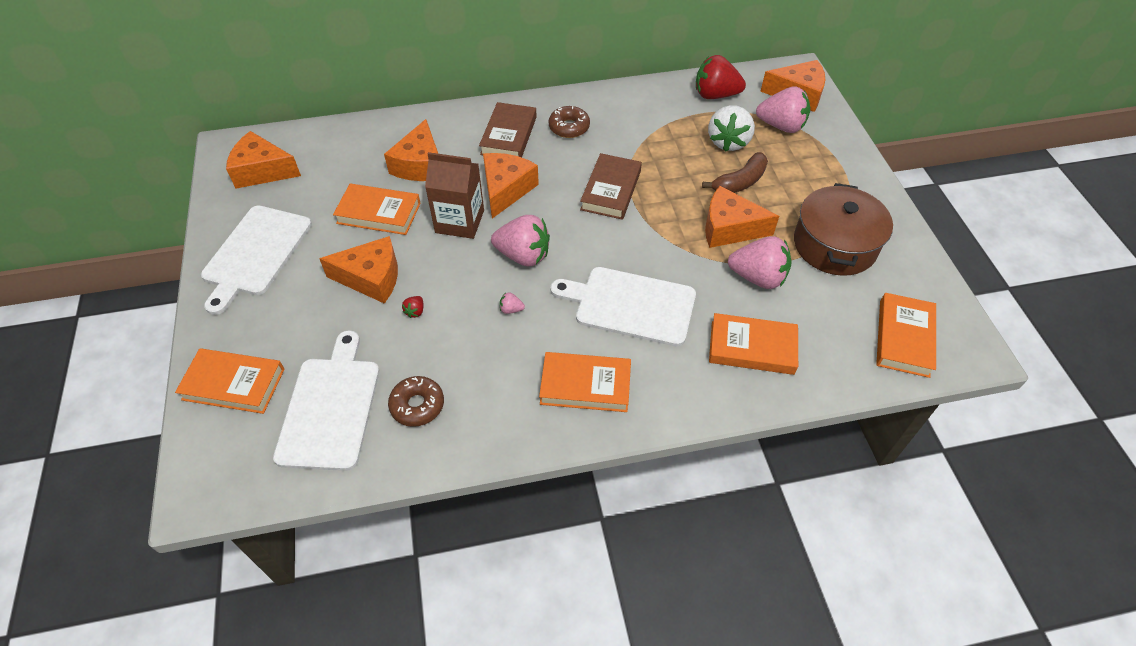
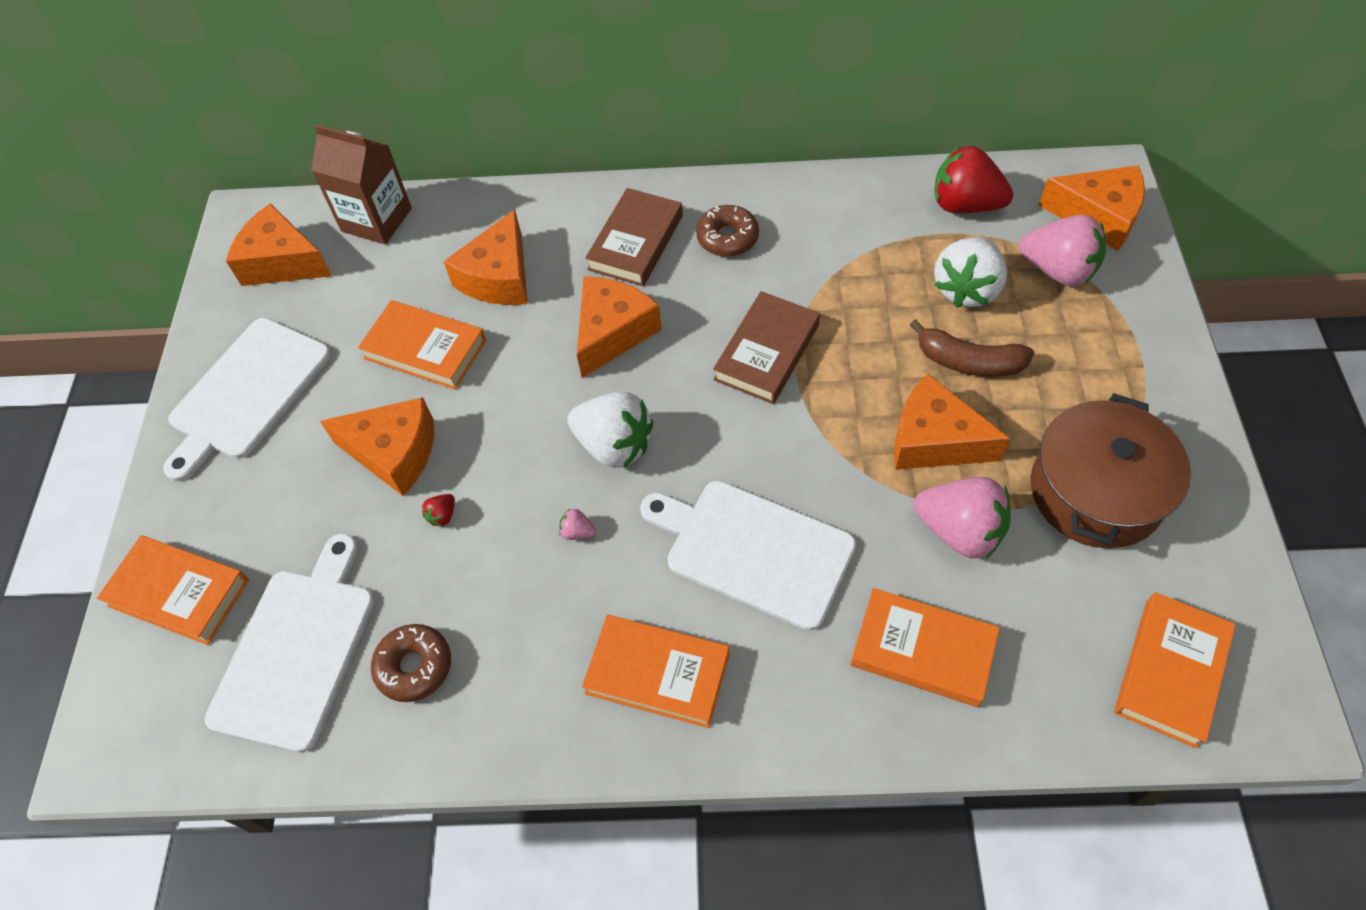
camera: 15 degrees right, 5 degrees up
(459, 221) = (535, 377): brown carton -> brown carton (376, 220)
(523, 255) = (614, 445): pink strawberry -> white strawberry
(740, 182) = (969, 361): brown banana -> brown banana turned 45 degrees clockwise

